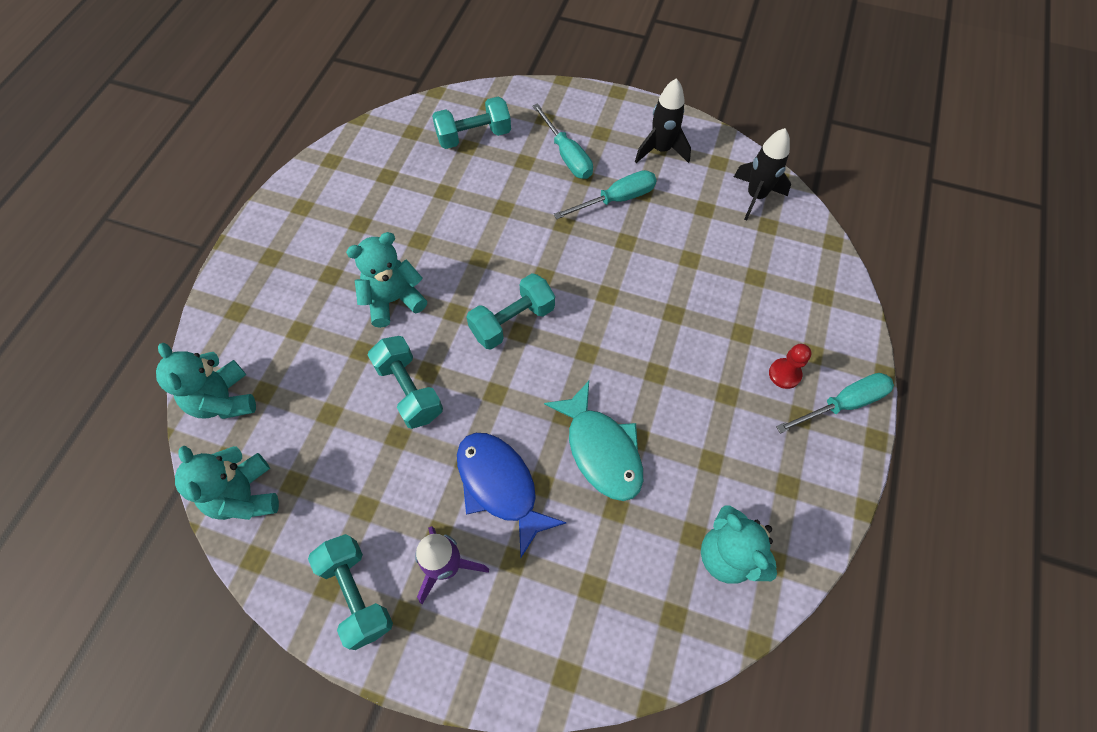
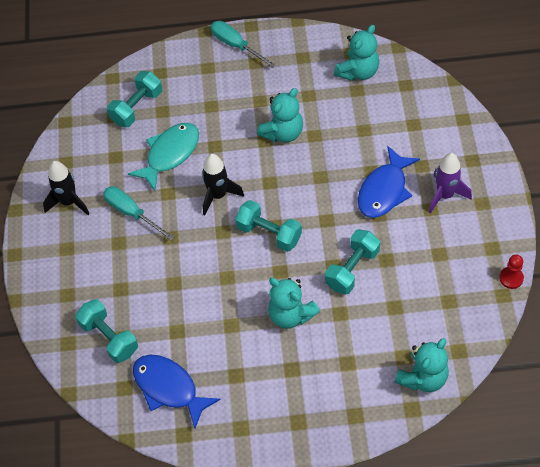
camera: 110 degrees left, 5 degrees down
(245, 495) = (472, 323): turquoise teddy bear -> turquoise teddy bear (283, 133)
(357, 594) = (487, 231): turquoise dumbbell -> turquoise dumbbell (137, 107)
(386, 165) = (169, 388): none -> blue fish
(567, 155) = (101, 262): turquoise screwdriver -> none
(601, 449) = (332, 149): turquoise fish -> turquoise fish (170, 154)
(755, 196) = (90, 130): black rocket -> black rocket (218, 195)
(784, 374) = (230, 77): red pawn -> red pawn (511, 278)

